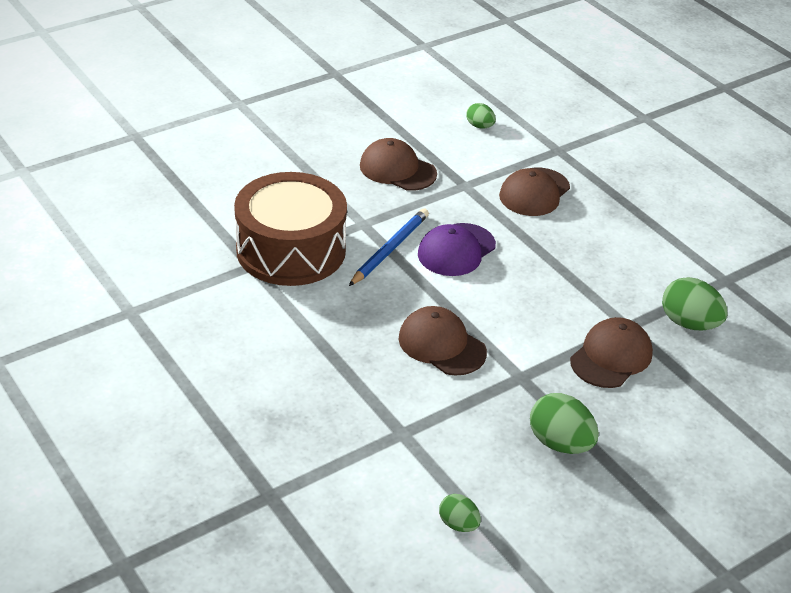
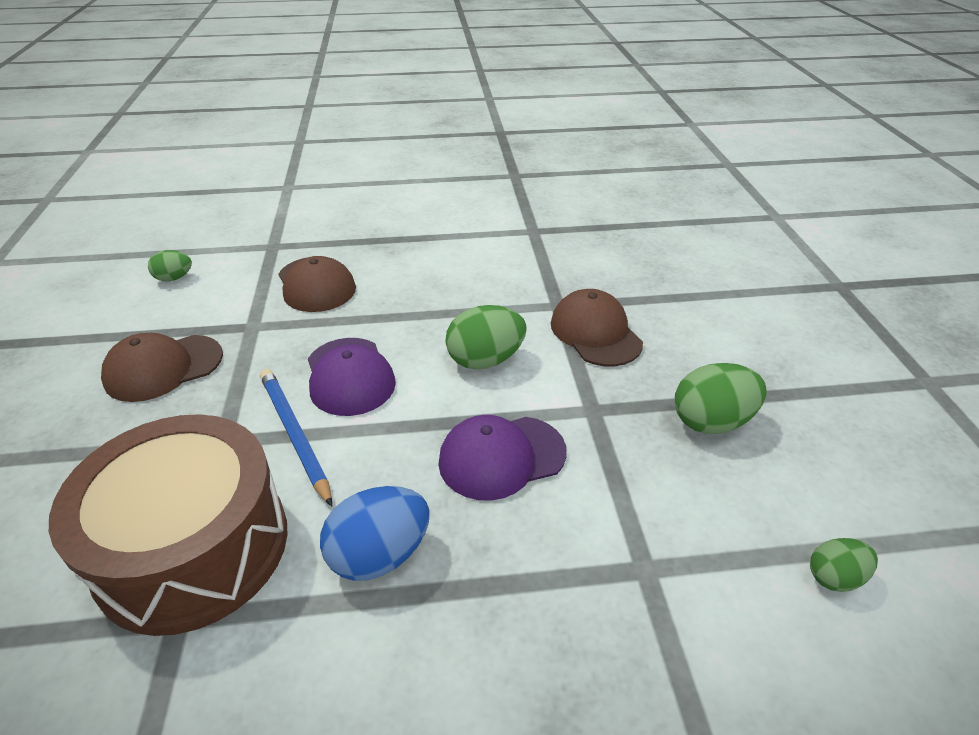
camera: 60 degrees left, 0 degrees up
(334, 320) = (379, 555): none -> blue egg
(441, 345) = (501, 457): brown cap -> purple cap
(689, 323) = (576, 270): green egg -> green egg (485, 360)

